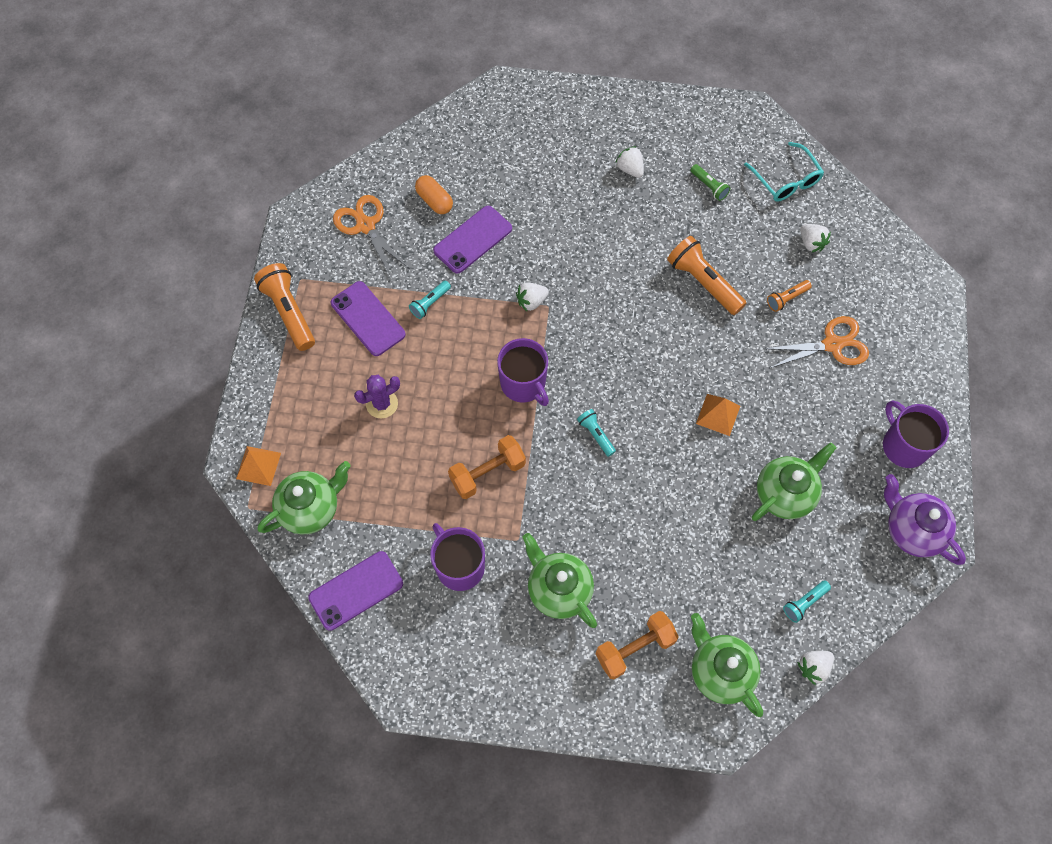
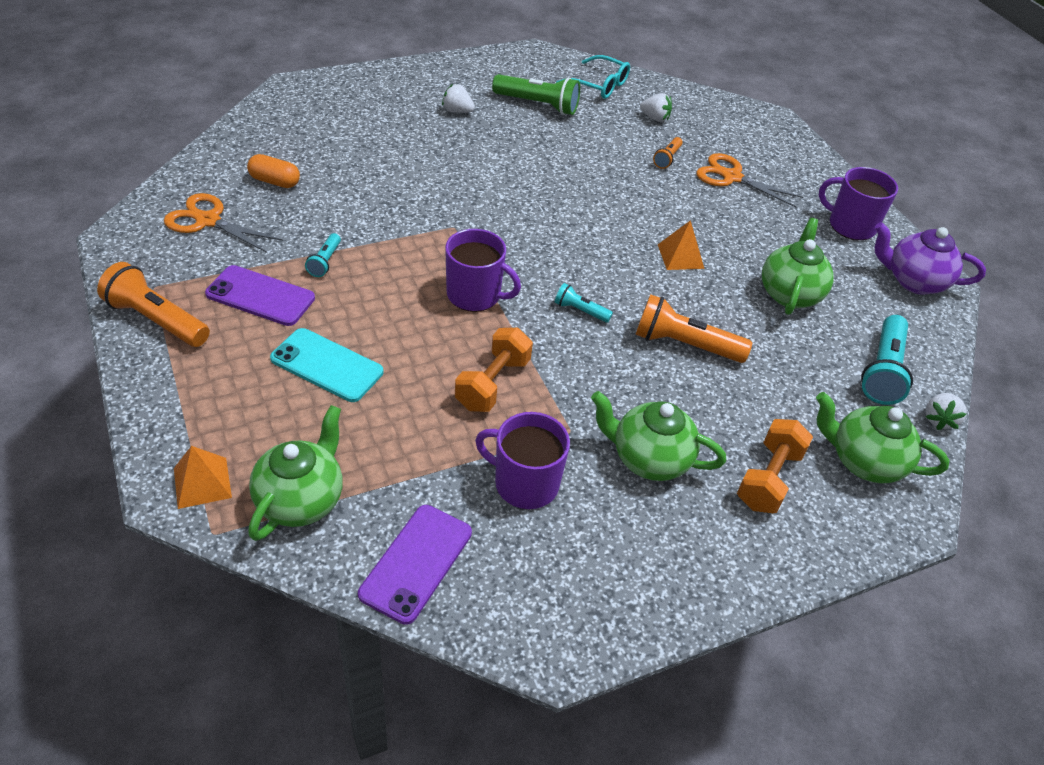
camera: 35 degrees left, 20 degrees down
(382, 404) = (327, 365): purple cactus -> turquoise phone
(472, 239) = (337, 199): purple phone -> none
(531, 301) = (434, 228): white strawberry -> none
(703, 282) = (587, 168): orange flashlight -> orange flashlight (684, 344)
(709, 186) = (538, 105): green flashlight -> green flashlight, size x1.89
(804, 603) = (882, 371): turquoise flashlight -> turquoise flashlight, size x1.89
(832, 344) = (731, 177): orange scissors -> orange scissors turned 105 degrees counterclockwise

